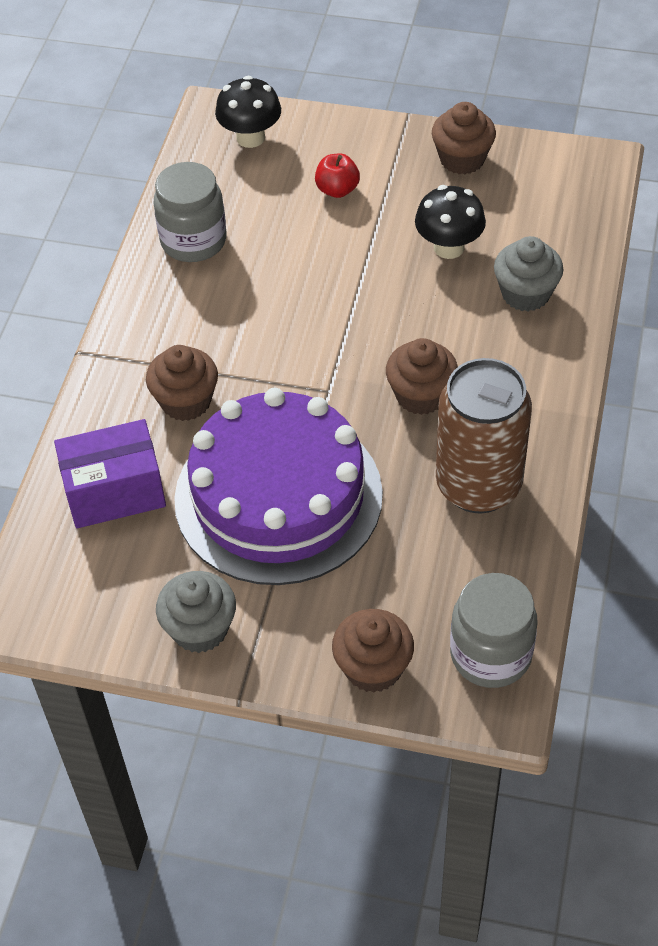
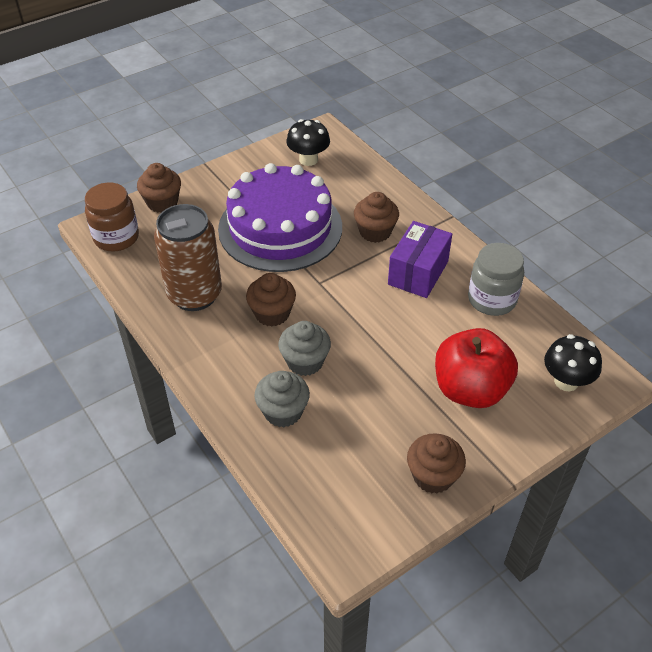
camera: 130 degrees right, 5 degrees down
(115, 492) = (349, 183): purple box -> purple box (418, 273)
(200, 629) = (248, 169): grey cupcake -> grey cupcake (305, 362)
(337, 190) = (470, 389): red apple -> red apple, size x2.18
(449, 247) = (361, 405): black mushroom -> black mushroom (308, 160)
(490, 654) = (116, 237): grey jar -> brown jar

